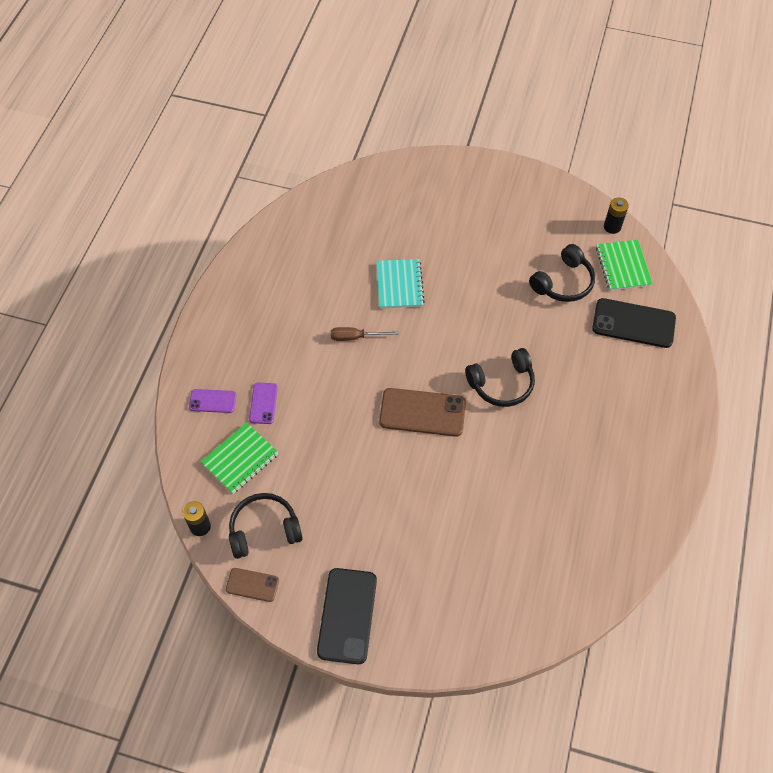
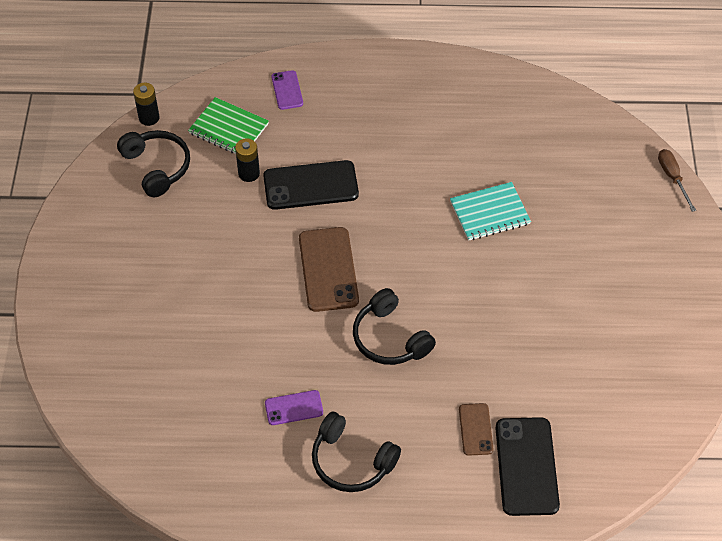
camera: 75 degrees right, 5 degrees down
(252, 585) = (98, 172): brown phone -> brown phone (476, 429)
(263, 403) = (297, 131): purple phone -> purple phone (294, 408)
(347, 615) = (81, 255): black phone -> black phone (310, 186)
(356, 337) = (404, 189): brown screwdriver -> brown screwdriver (672, 178)
(563, 282) = (559, 378): black headphones -> black headphones (351, 461)
(612, 227) = (672, 420): black battery -> black battery (249, 173)
(623, 266) = (612, 442): green notebook -> none

